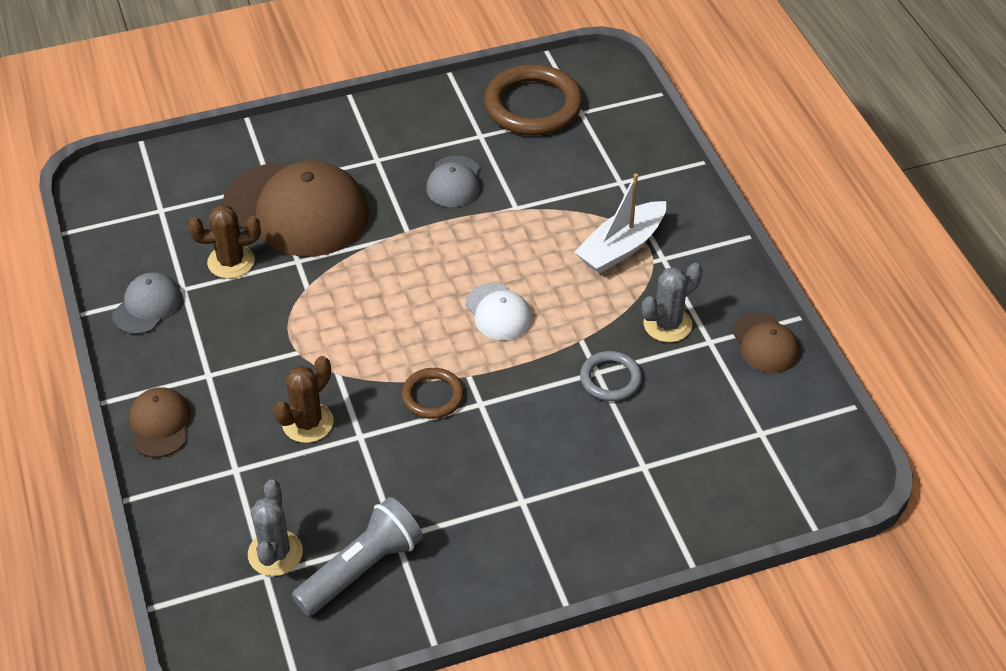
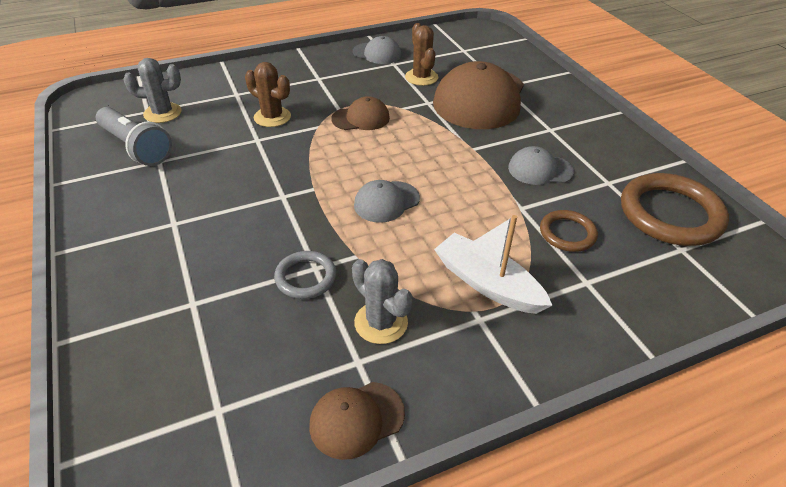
camera: 85 degrees right, 5 degrees down
(160, 424) = (278, 66): brown cap -> brown cap (361, 118)
(432, 396) = (292, 170): brown ring -> brown ring (567, 233)
(498, 312) = (386, 202): white cap -> grey cap

